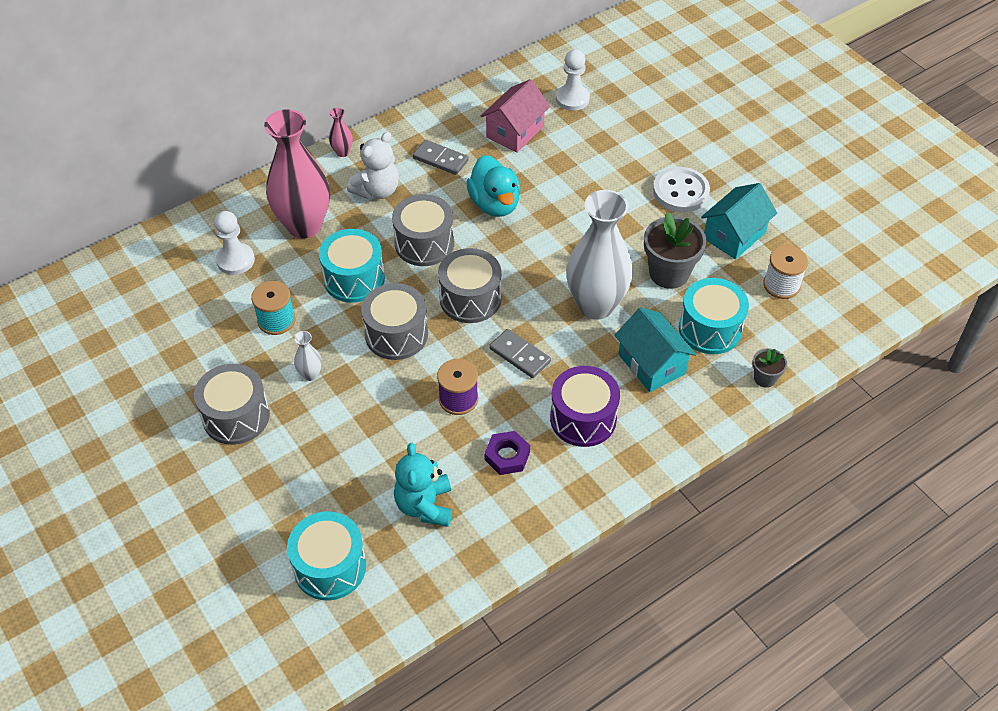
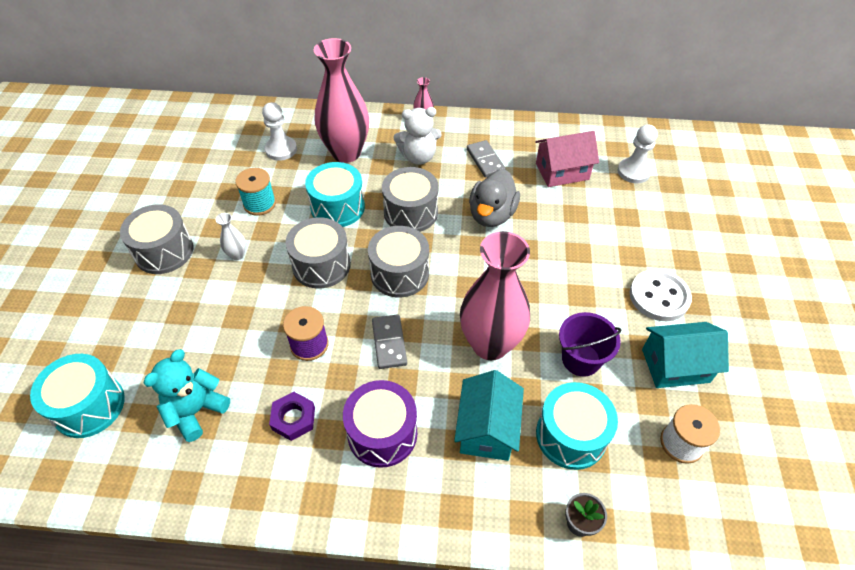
camera: 40 degrees right, 0 degrees up
(495, 204) = (491, 215): turquoise duck -> grey duck
(596, 305) = (490, 344): white vase -> pink vase
(669, 273) = (581, 359): grey flower pot -> purple bucket

